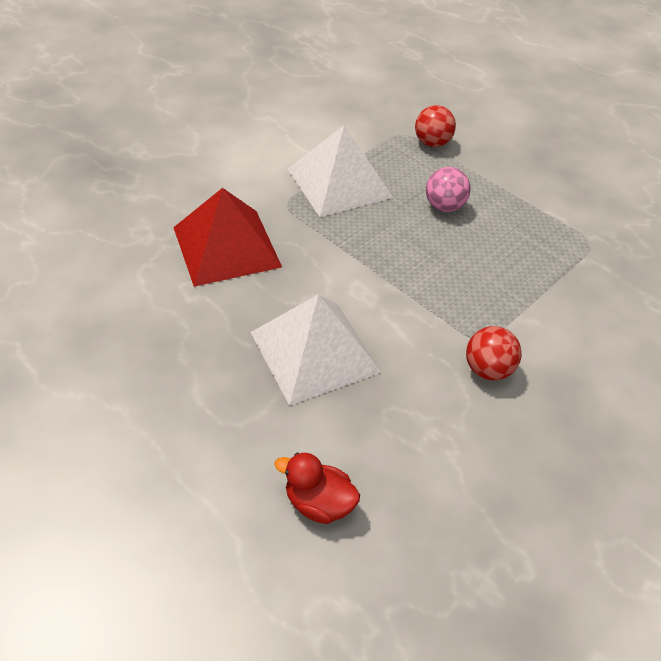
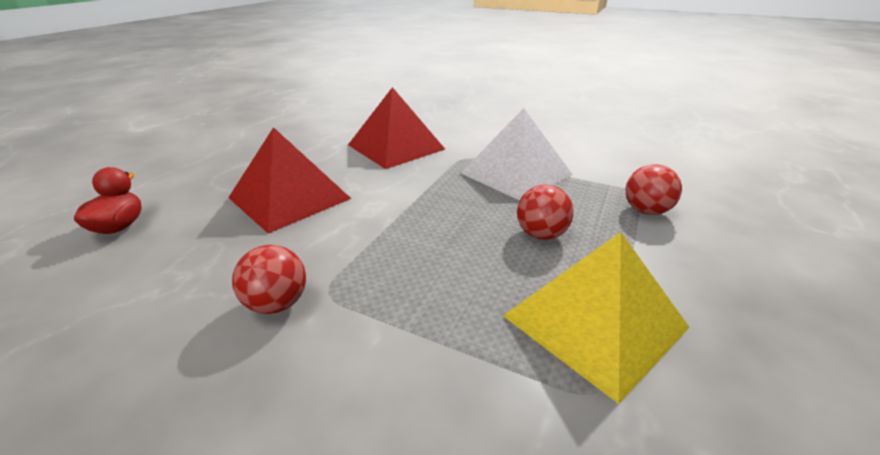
camera: 75 degrees right, 15 degrees down
(315, 352) = (289, 198): white pyramid -> red pyramid
(444, 206) = (541, 234): pink ball -> red ball
(541, 221) = (594, 321): none -> yellow pyramid

